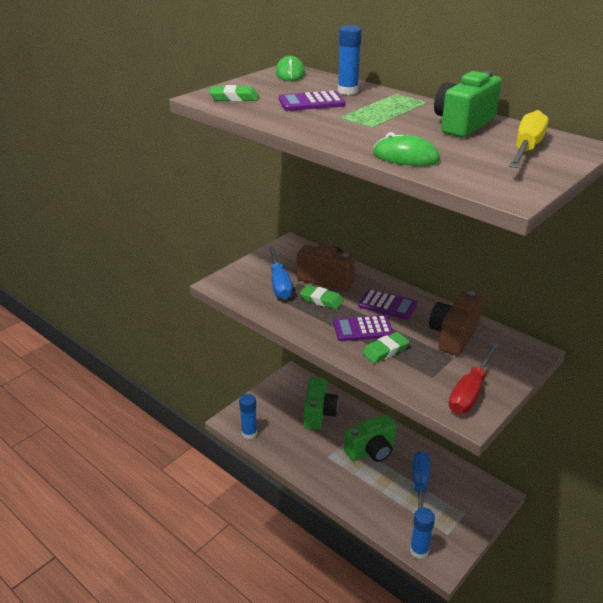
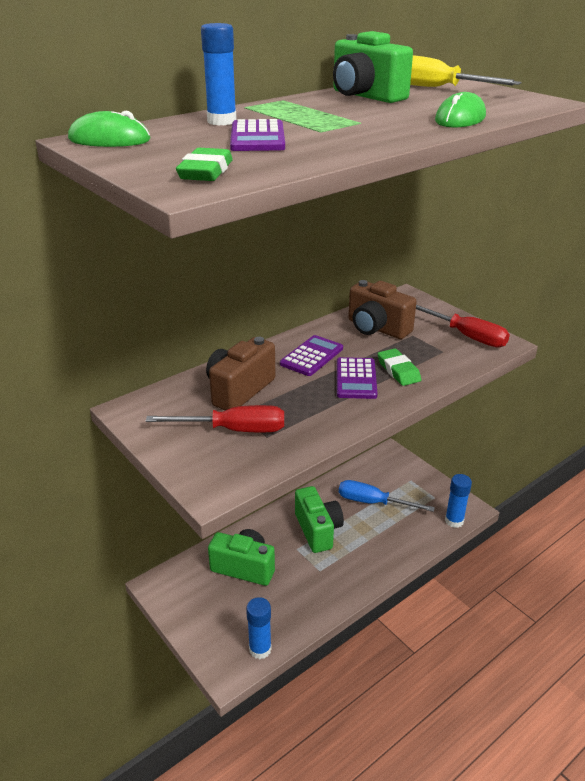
camera: 80 degrees left, 0 degrees up
(279, 283) = (233, 430): blue screwdriver -> red screwdriver
(321, 300) = (287, 400): green eraser -> none

